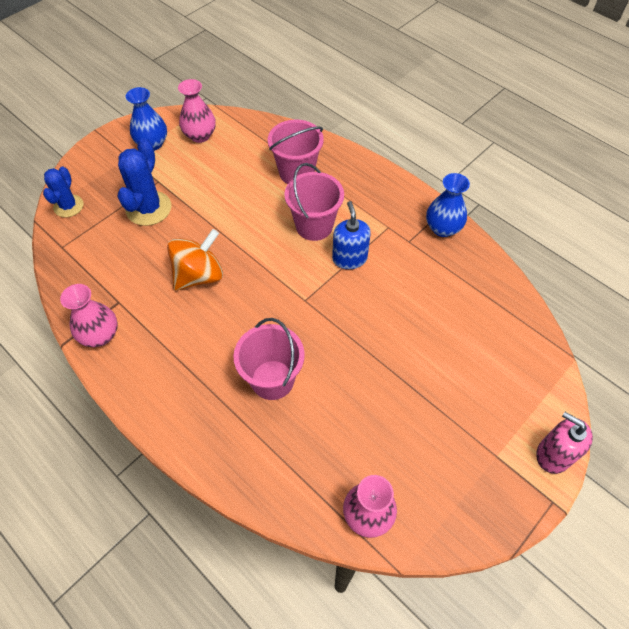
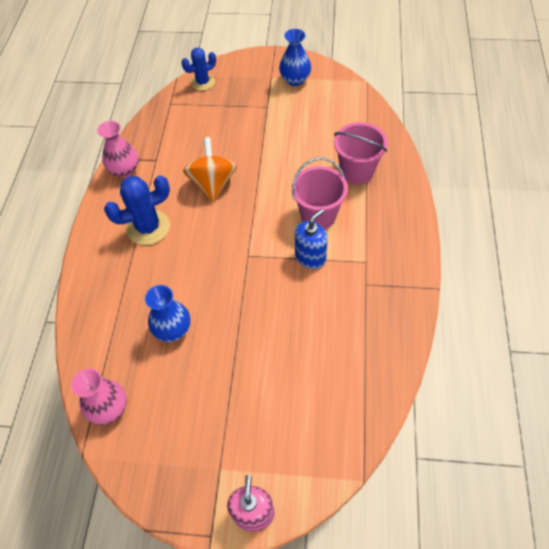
camera: 55 degrees right, 0 degrees up
(148, 208) = (240, 119): blue cactus -> blue cactus (148, 227)
(199, 275) = (212, 184): orange spinning top -> orange spinning top turned 105 degrees counterclockwise
(200, 135) = (330, 97): pink vase -> none
(272, 380) = (167, 281): pink bucket -> none
(443, 228) = (403, 299): blue vase -> blue vase (173, 329)

